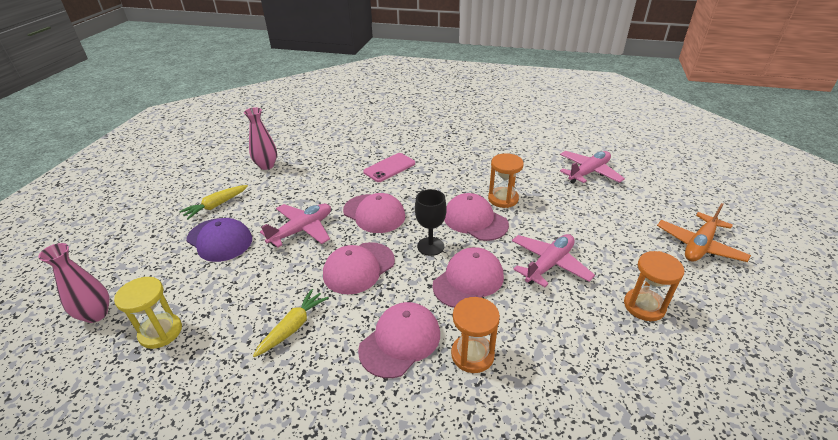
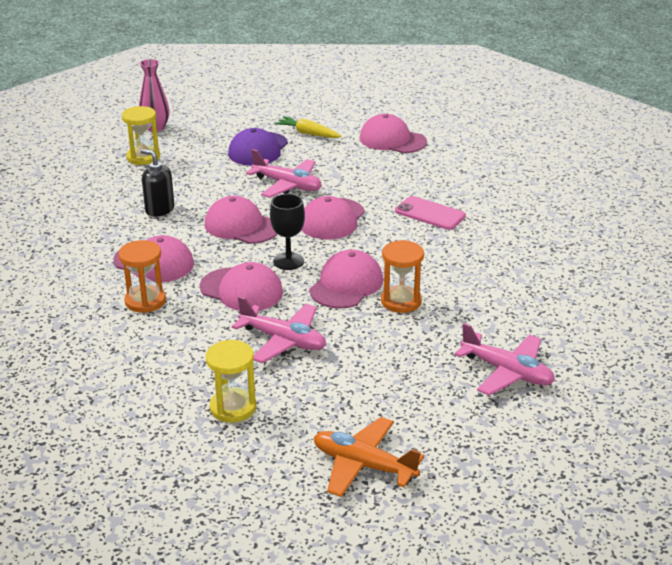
camera: 75 degrees right, 5 degrees down
(266, 165) = (392, 140): pink vase -> pink cap
(293, 327) = (159, 210): yellow carrot -> black soap dispenser
(644, 306) = (233, 407): orange hourglass -> yellow hourglass

